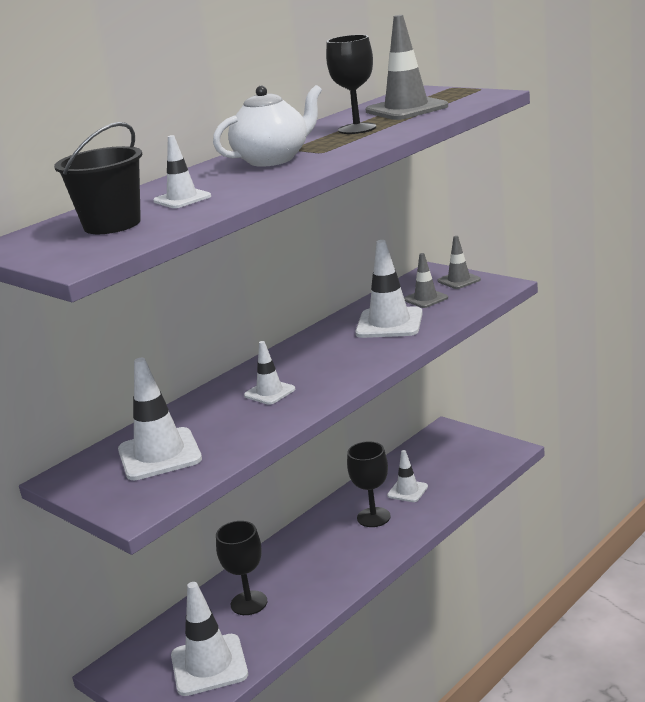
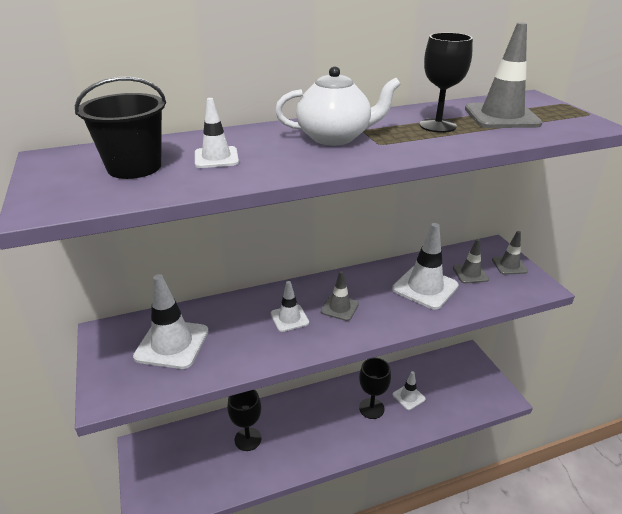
camera: 25 degrees right, 10 degrees up
(209, 665) = (189, 480): white traffic cone -> none
(315, 367) = (339, 308): none -> grey traffic cone

